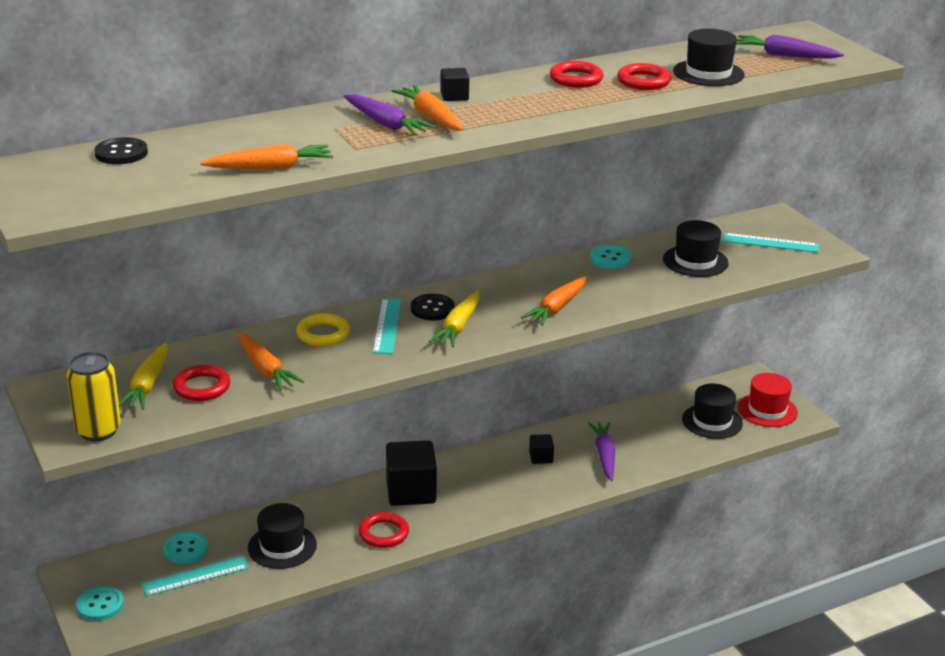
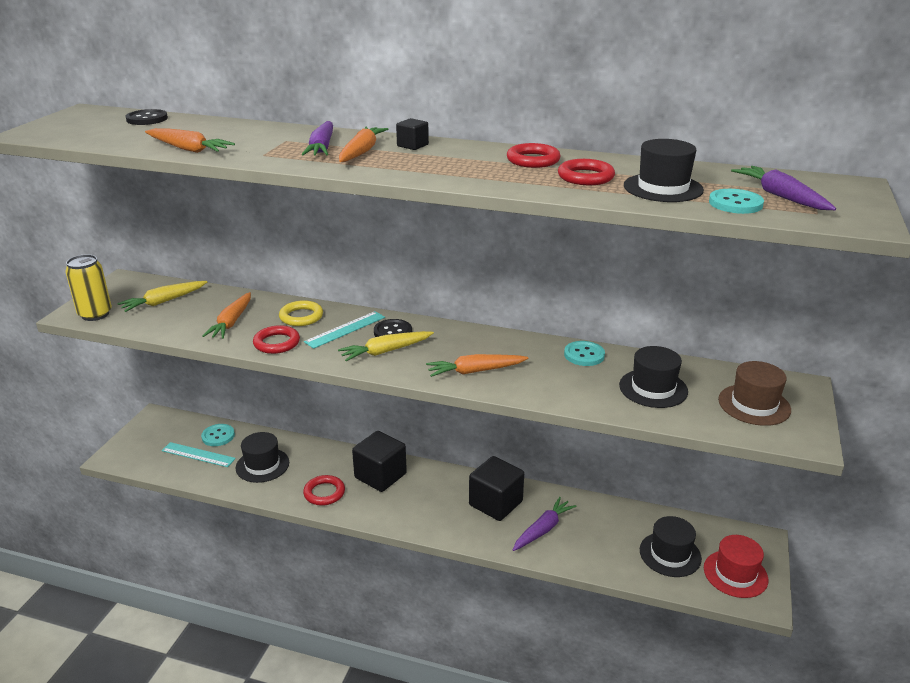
camera: 45 degrees right, 0 degrees up
(100, 605) = (137, 442): turquoise button -> turquoise button (735, 203)
(202, 387) = (183, 316): red ring -> red ring (277, 343)
(541, 457) = (495, 503): black cube -> black cube, size x2.08
(770, 243) = (754, 405): turquoise ruler -> brown hat

